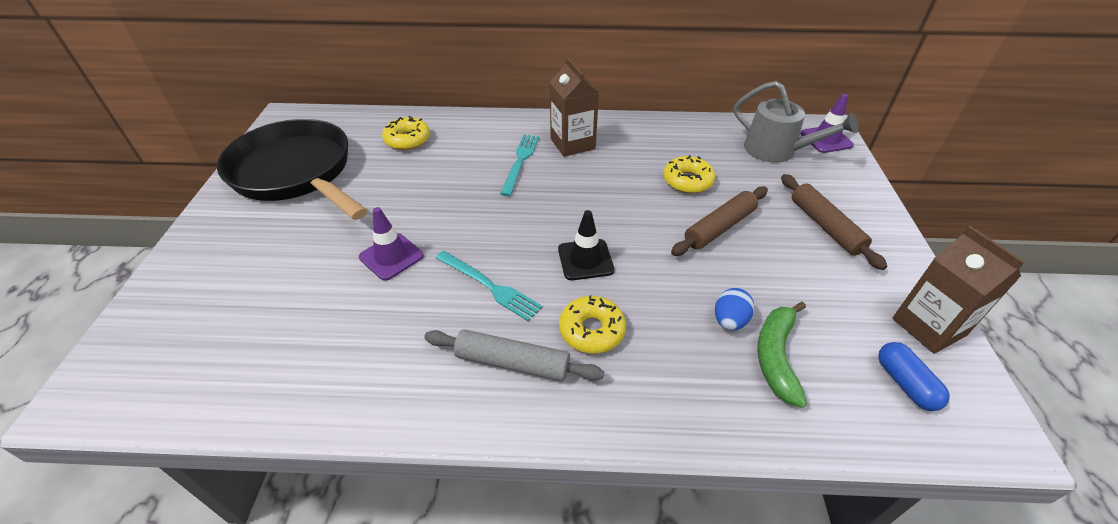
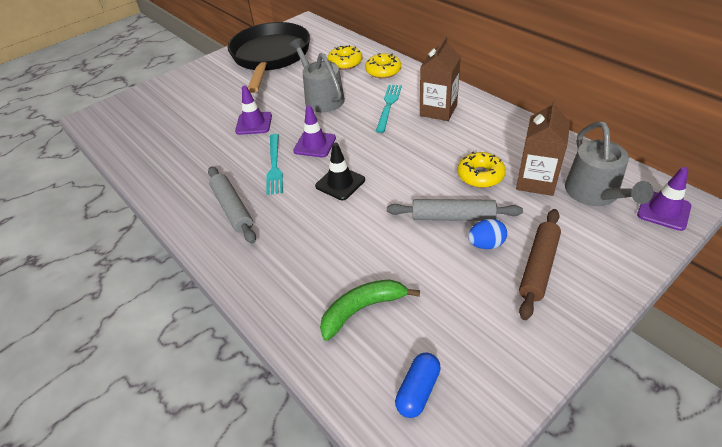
camera: 50 degrees right, 0 degrees up
(435, 188) = (321, 98): none -> grey watering can
(501, 238) = (314, 144): none -> purple traffic cone
(520, 162) = (388, 106): turquoise fork -> turquoise fork turned 45 degrees counterclockwise
(591, 330) = (288, 221): yellow donut -> yellow donut (383, 71)
(719, 227) = (453, 217): brown rolling pin -> grey rolling pin
(729, 321) = (367, 271): blue egg -> blue egg (486, 244)
(928, 327) = (501, 380): brown carton -> brown carton (536, 181)

